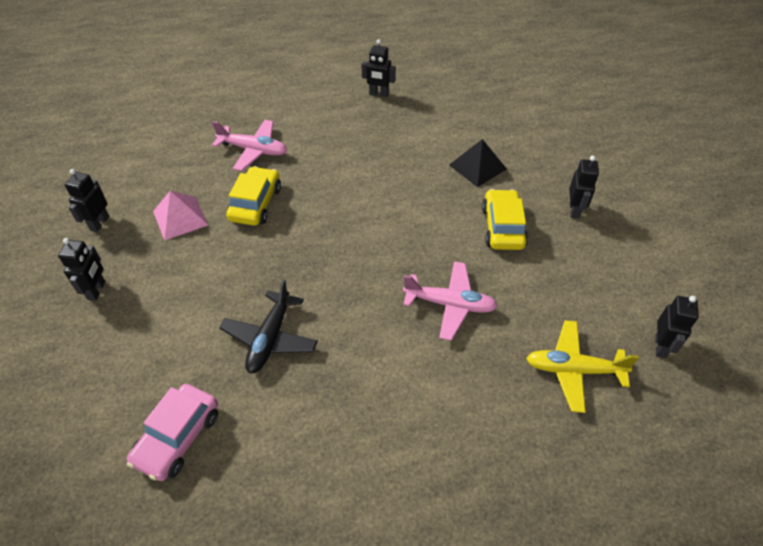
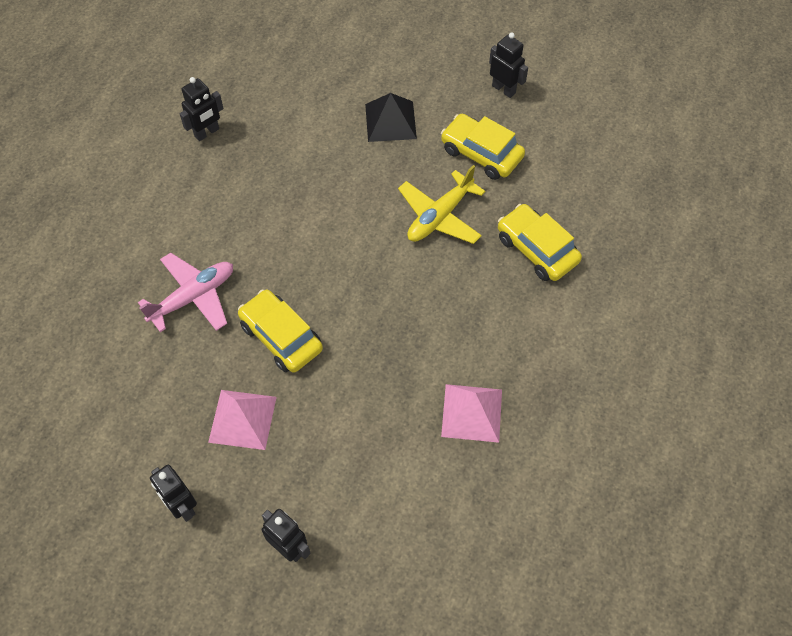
camera: 55 degrees left, 10 degrees up
(178, 437) = (529, 543): pink car -> none
(270, 338) = (471, 412): black plane -> pink pyramid
(450, 304) = (537, 249): pink plane -> yellow car
(573, 370) = (660, 208): yellow plane -> yellow plane (440, 216)
(661, 346) = (678, 137): black robot -> none

